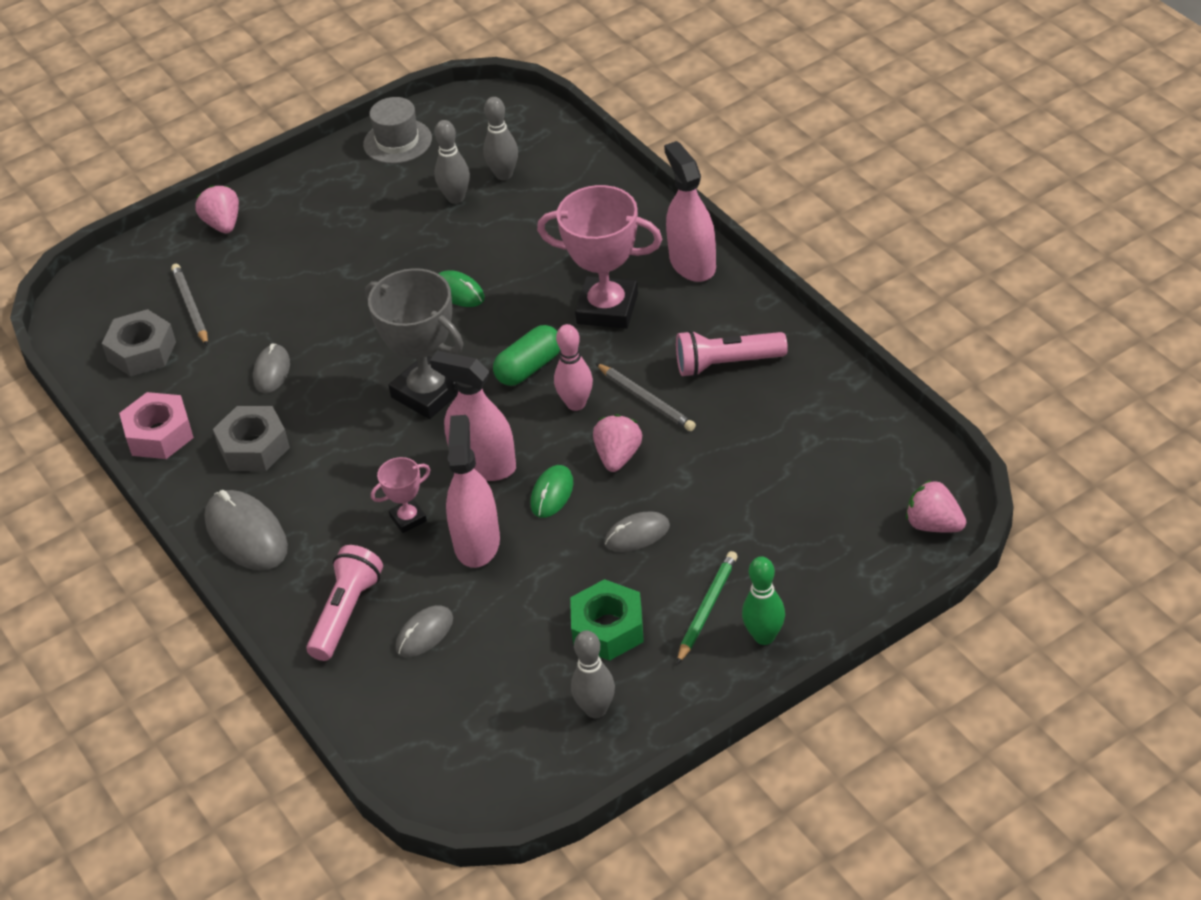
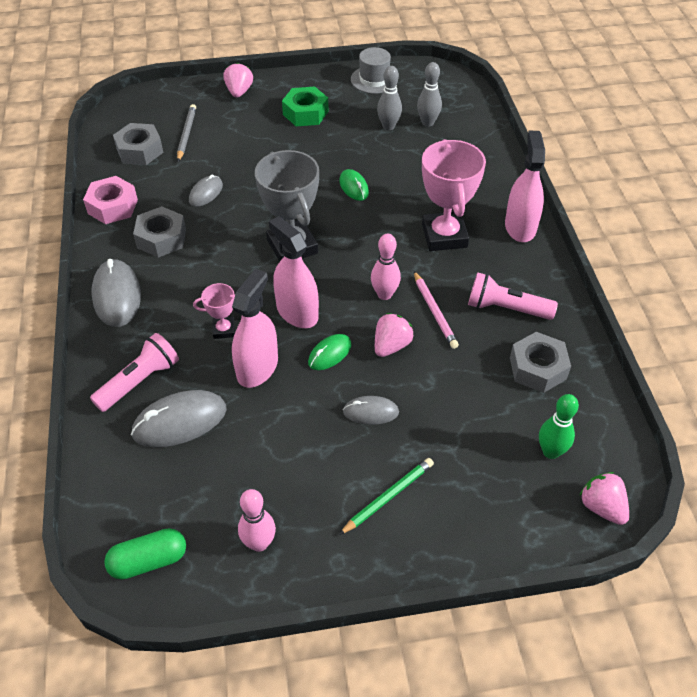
camera: 20 degrees right, 5 degrees up
(424, 634) = (180, 421): grey mouse -> grey mouse, size x1.71
(529, 368) = (368, 256): green capsule -> green capsule (149, 561)
(596, 709) = (259, 543): grey bowling pin -> pink bowling pin
(607, 309) = (444, 236): pink trophy -> pink trophy turned 45 degrees clockwise
(608, 628) = (307, 478): green nut -> green nut (305, 113)
(646, 400) = (434, 312): grey pencil -> pink pencil
(764, 636) = (419, 542): green bowling pin -> green bowling pin (550, 451)
(796, 414) = (537, 368): none -> grey nut

